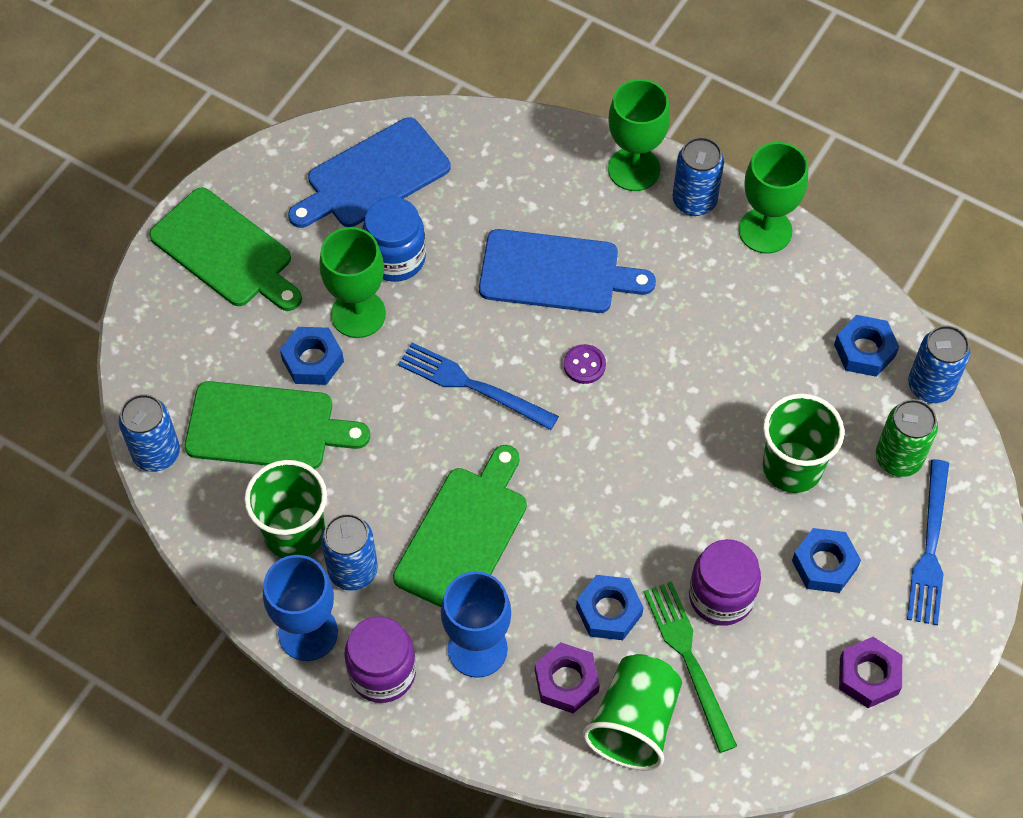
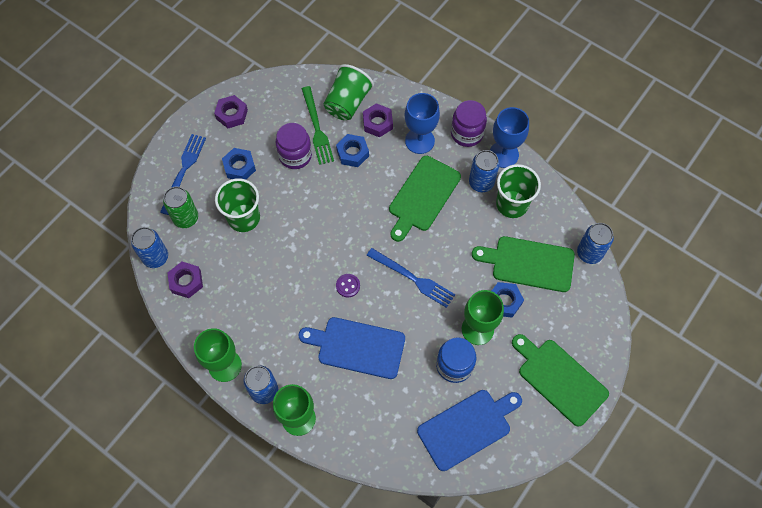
camera: 175 degrees left, 5 degrees up
(864, 350) = (186, 282): blue nut -> purple nut

